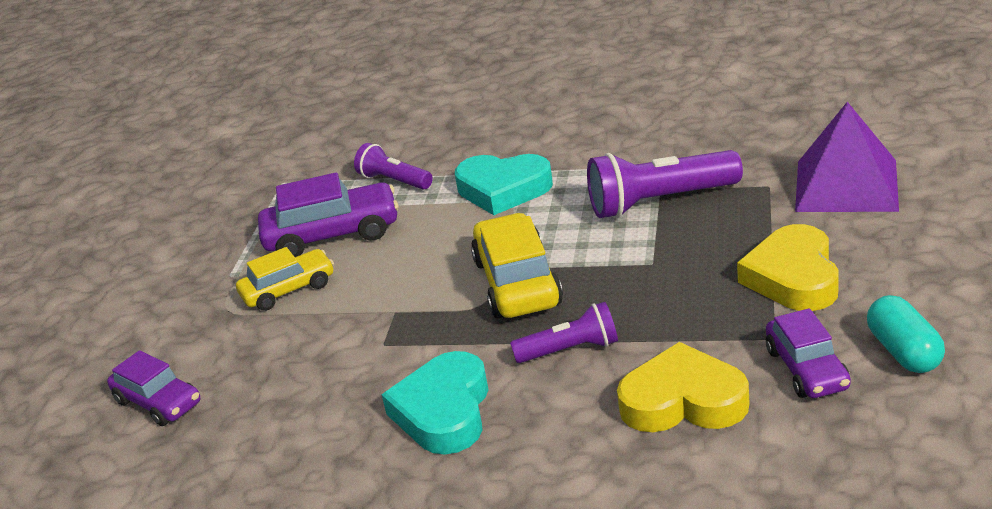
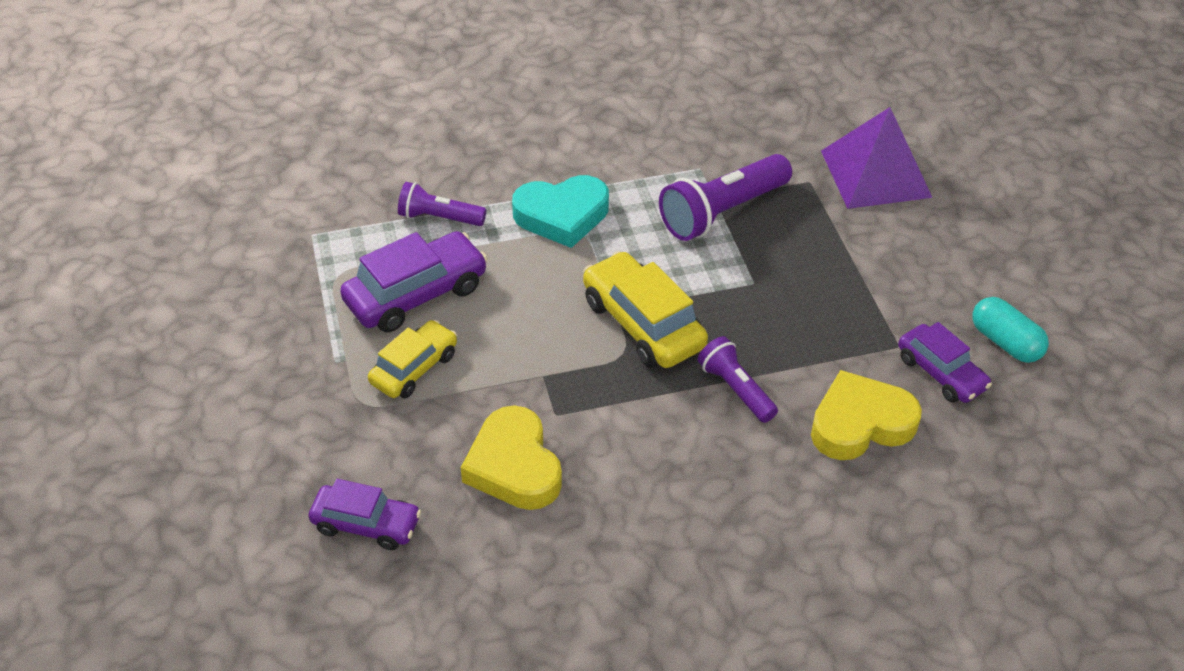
camera: 30 degrees left, 15 degrees up
(444, 411) = (660, 475): turquoise heart -> none
(570, 350) = (735, 389): purple flashlight -> purple flashlight turned 90 degrees counterclockwise
(793, 277) = (882, 280): yellow heart -> yellow heart (514, 466)

